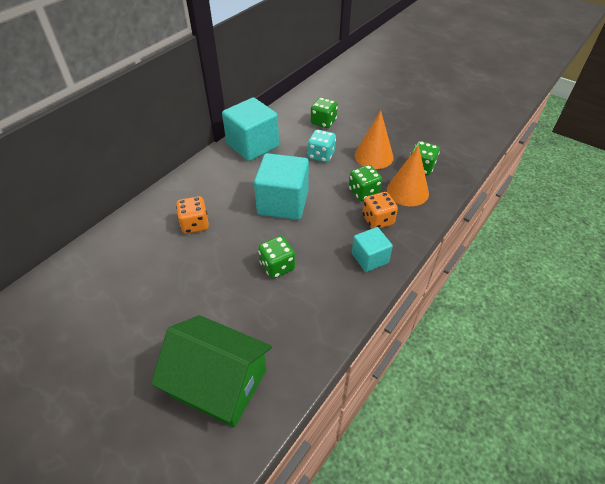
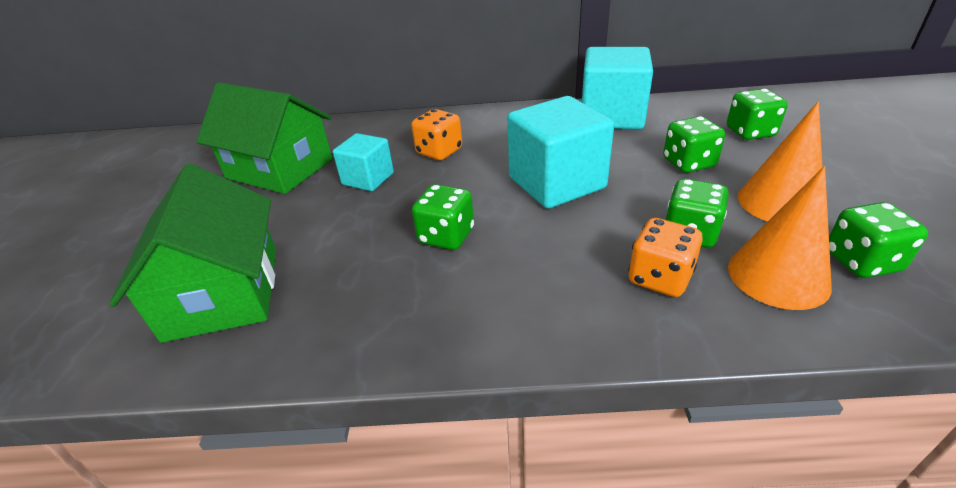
camera: 55 degrees right, 10 degrees down
(107, 306) = (280, 168): none -> green house
(321, 155) = (688, 163): turquoise dice -> green dice
(370, 258) = (570, 312): turquoise cube -> turquoise cube (368, 179)

